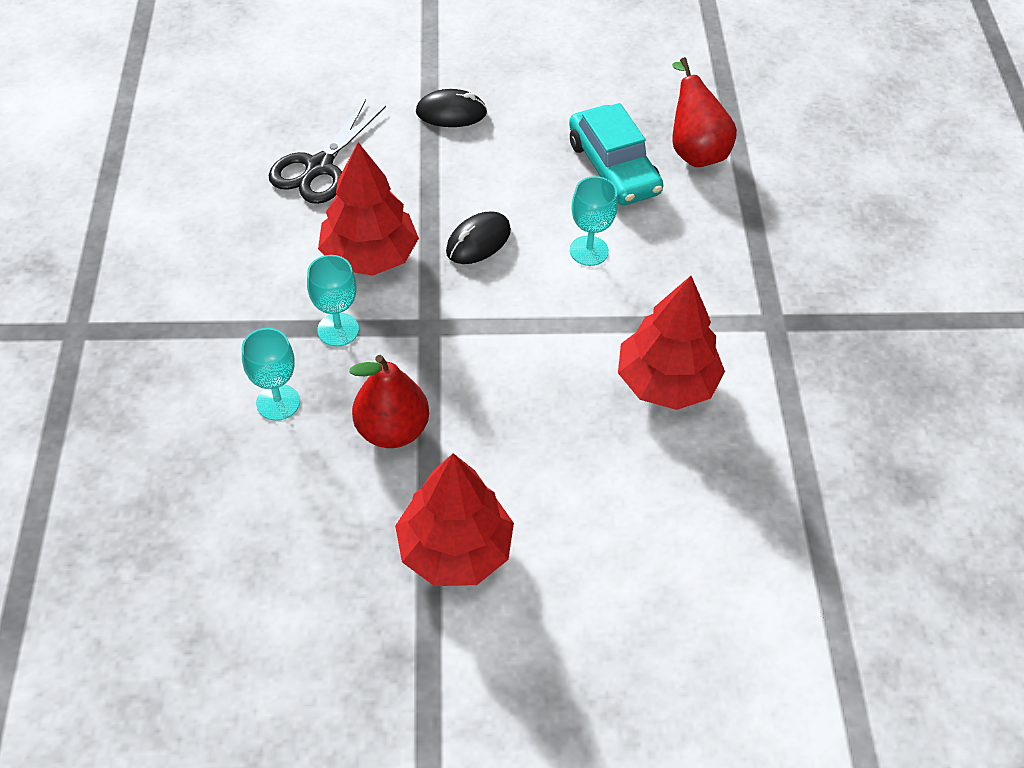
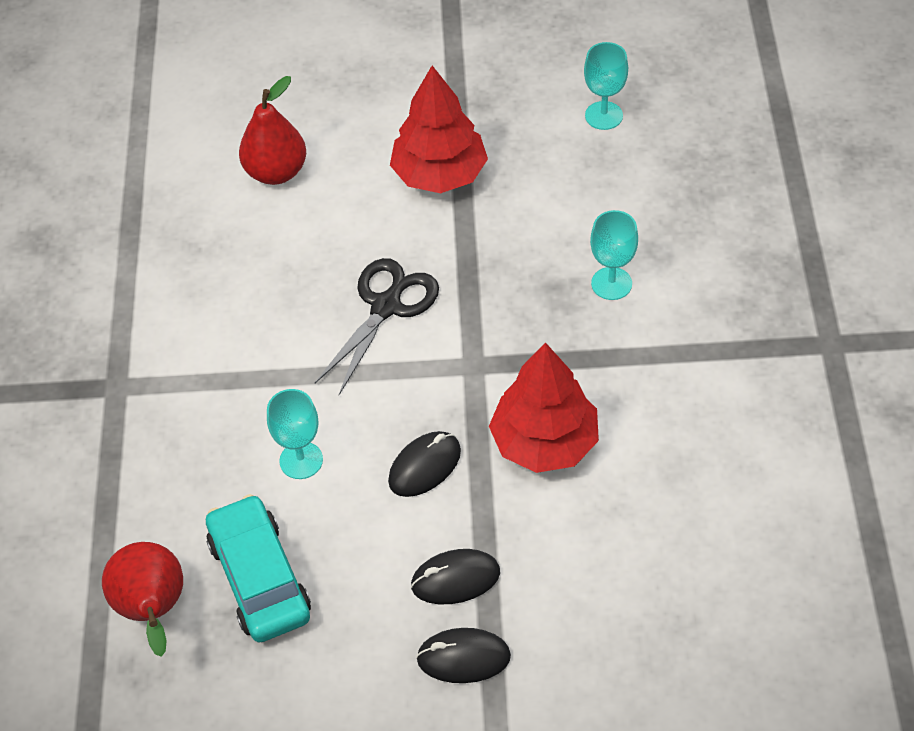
camera: 175 degrees left, 0 degrees up
(319, 167) = (622, 560): black scissors -> black scissors (386, 306)
(338, 329) = (566, 357): turquoise goblet -> turquoise goblet (604, 115)
(392, 430) = (501, 264): red pear -> red pear (276, 172)
(455, 160) = (455, 579): none -> black mouse
(666, 382) = (239, 319): red tree -> none

